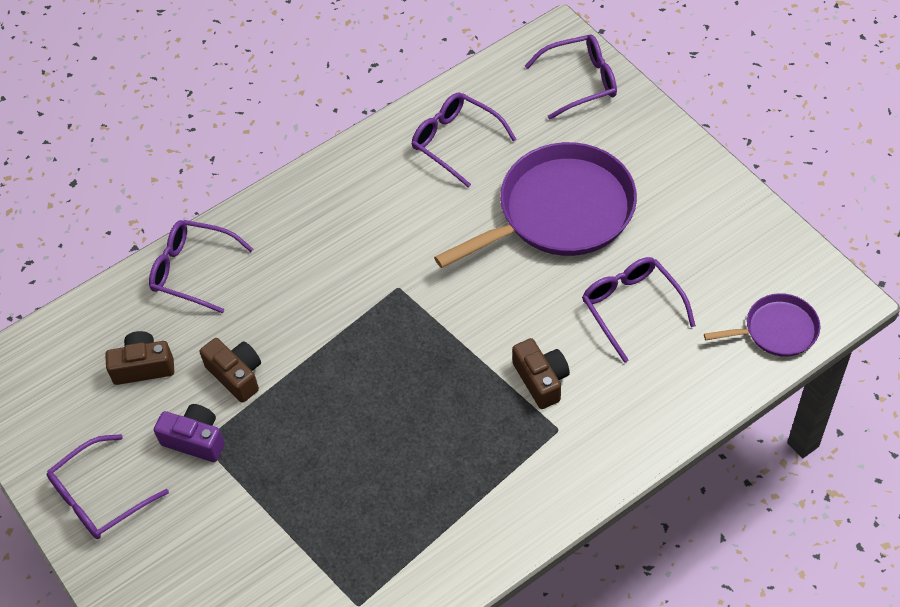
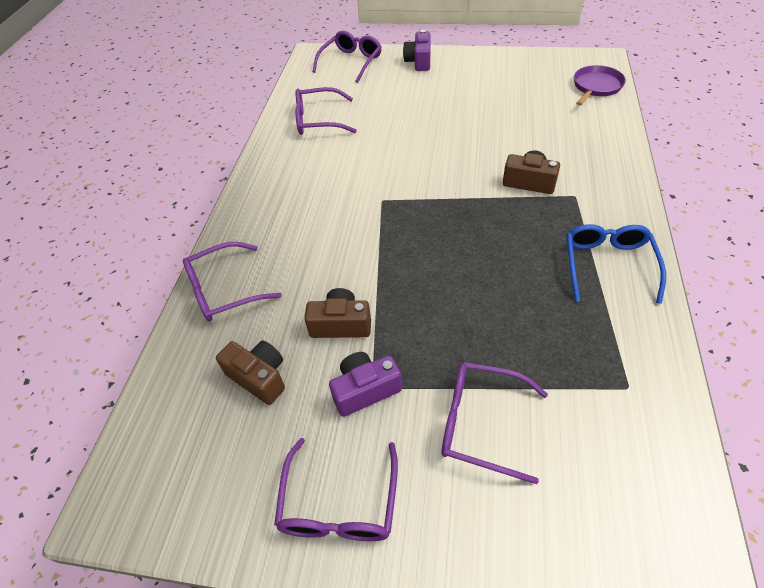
camera: 45 degrees left, 5 degrees down
(143, 366) = (259, 377): brown camera -> brown camera turned 90 degrees clockwise
(485, 512) = (607, 265): none -> blue glasses
(559, 212) = (421, 112): purple pan -> none
(631, 307) = (520, 123): purple glasses -> purple glasses (481, 423)
(648, 138) = (419, 61): none -> purple camera

